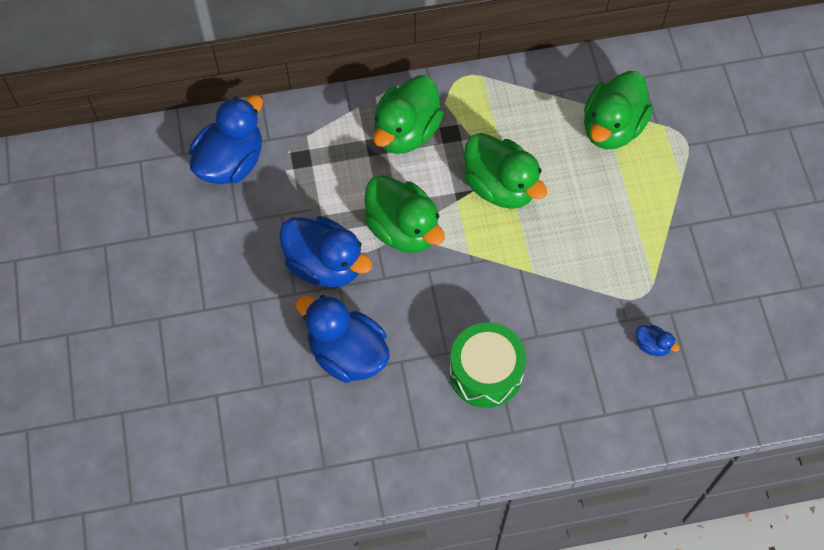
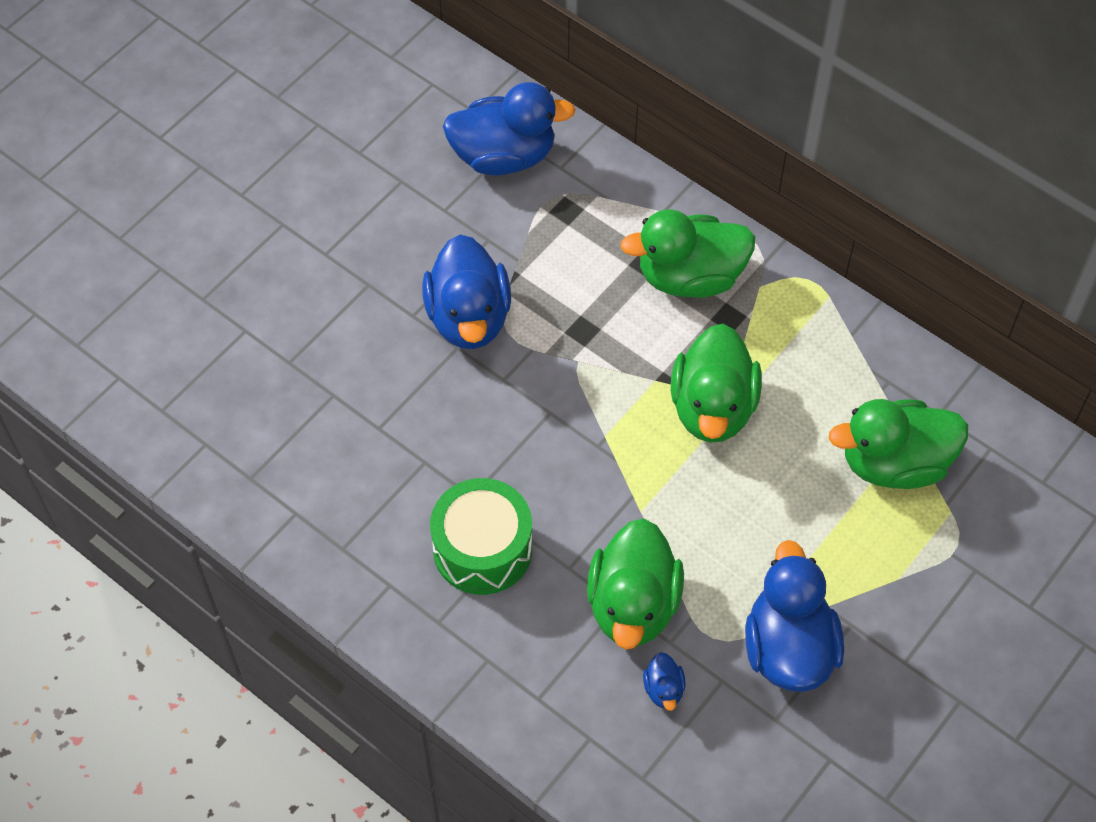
camera: 50 degrees right, 5 degrees down
(347, 353) = (389, 408): blue duck -> blue duck (788, 648)
(403, 229) = (575, 356): green duck -> green duck (633, 605)

